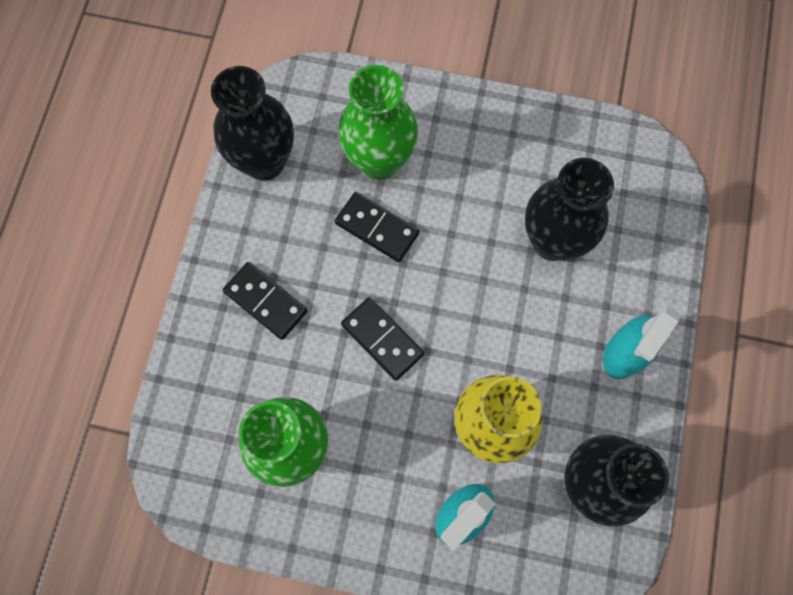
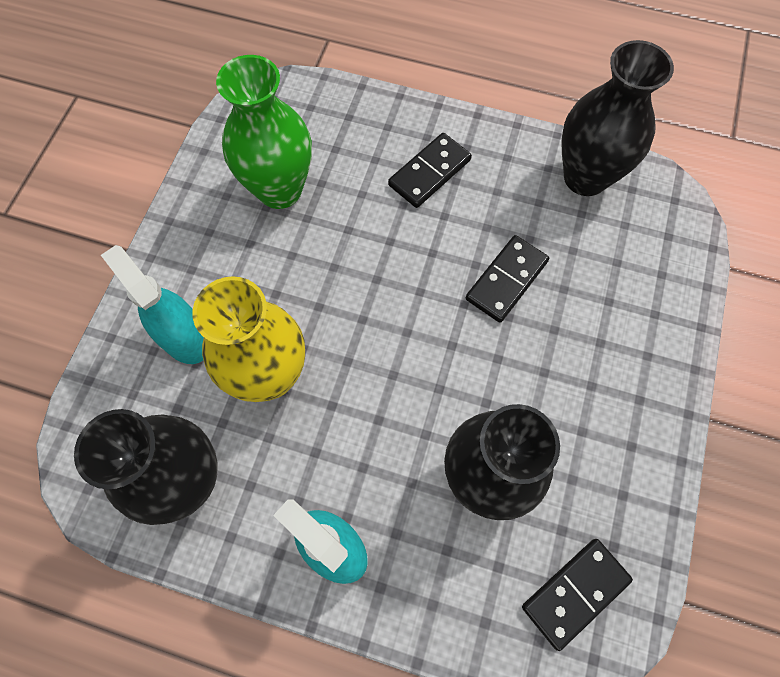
camera: 95 degrees right, 5 degrees down
(379, 161) = (589, 289): green vase -> none
(382, 339) = (379, 276): black domino -> black domino (575, 592)

